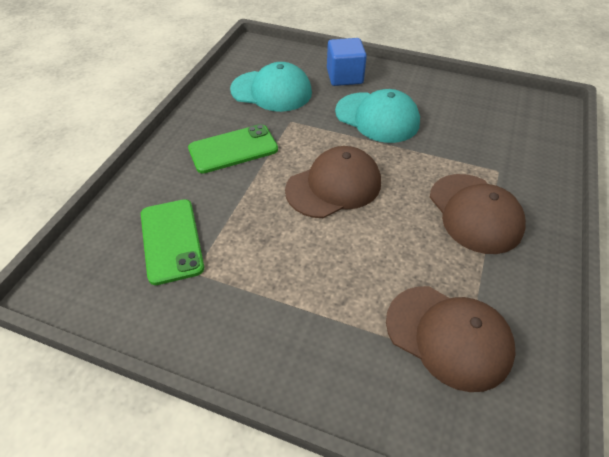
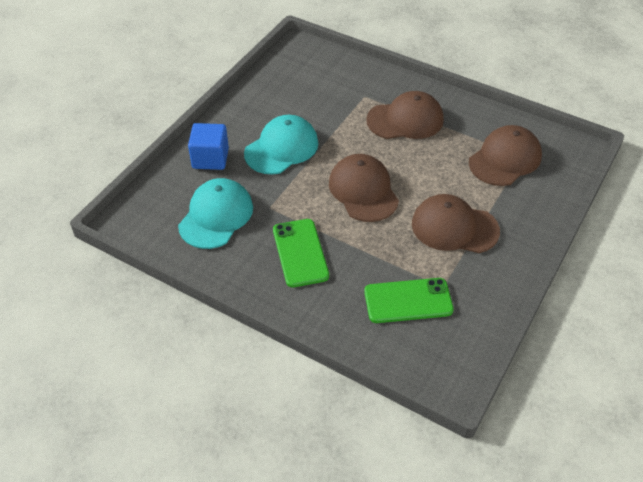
camera: 80 degrees left, 0 degrees up
(293, 279) = (454, 227): none -> brown cap

